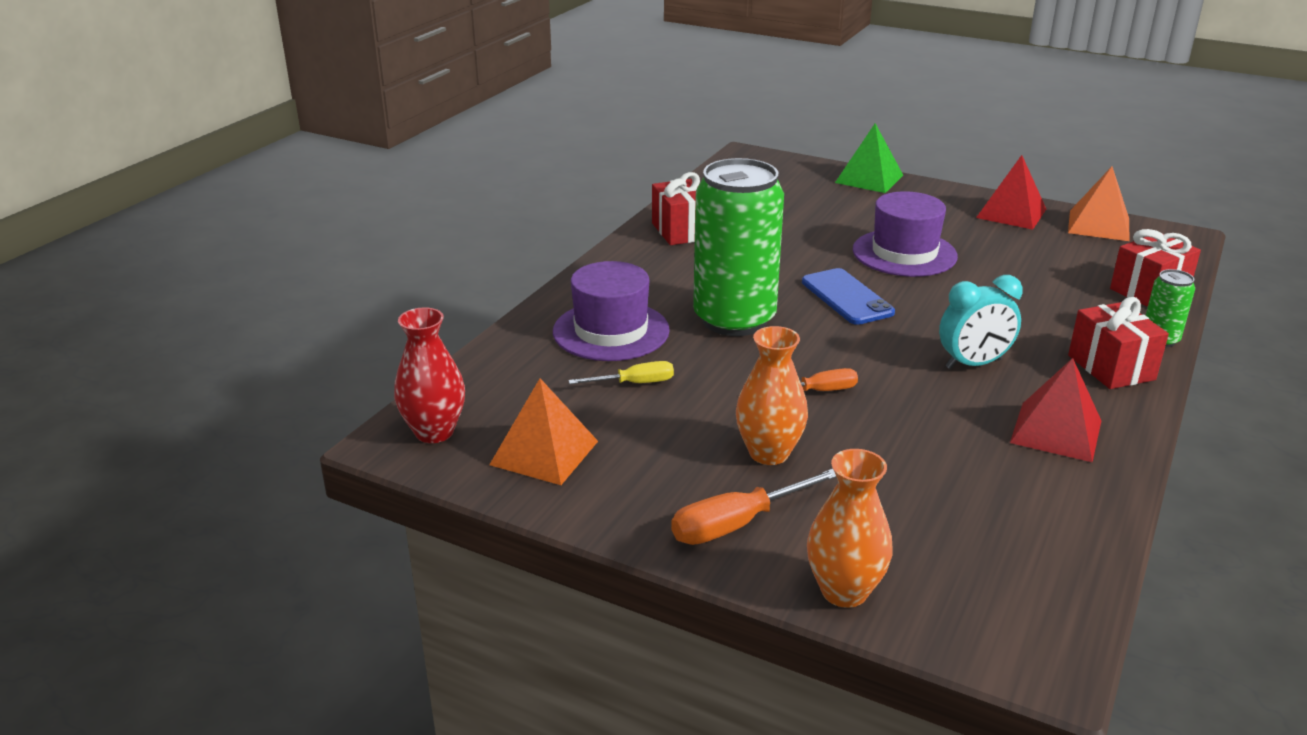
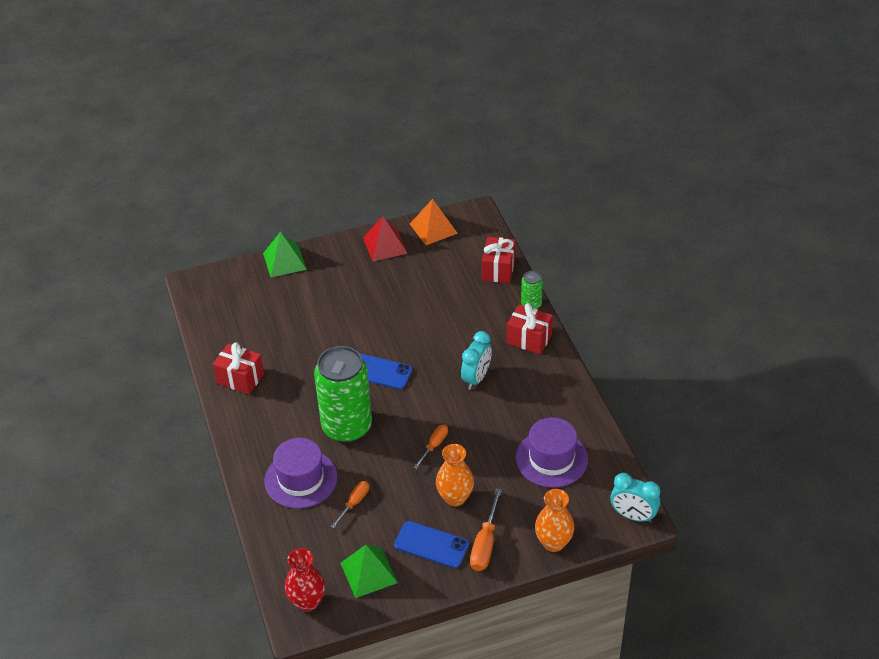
camera: 45 degrees left, 15 degrees up
(544, 453) = (369, 572): orange pyramid -> green pyramid
(634, 383) = (354, 503): yellow screwdriver -> orange screwdriver
(663, 478) = (431, 545): none -> blue phone
(904, 253) = (369, 317): purple hat -> purple hat (551, 458)
(1035, 651) = (633, 516): none -> turquoise clock
(1056, 431) = (544, 397): red pyramid -> none

